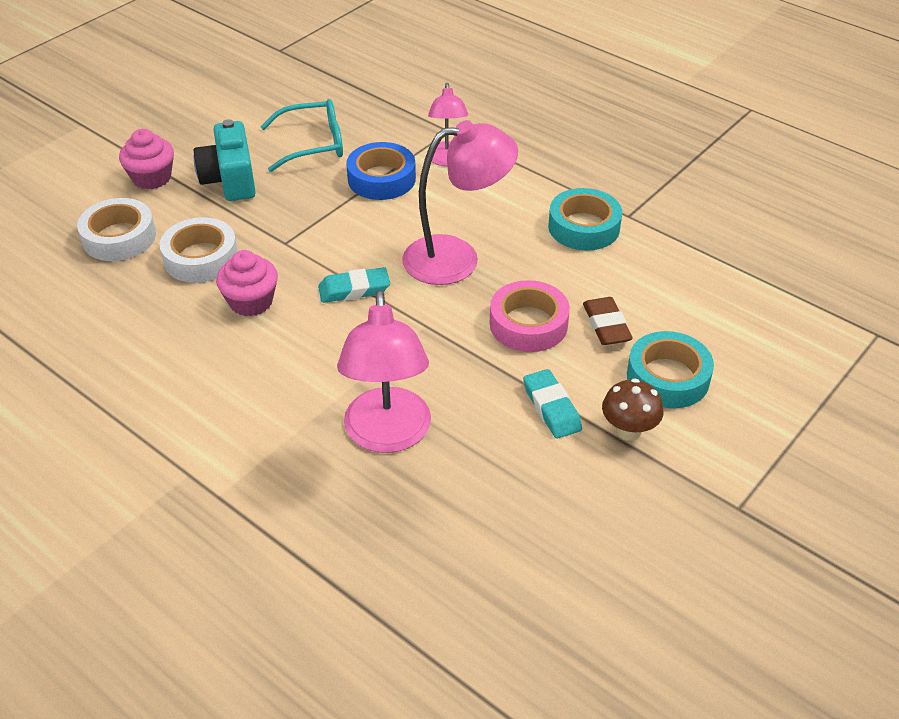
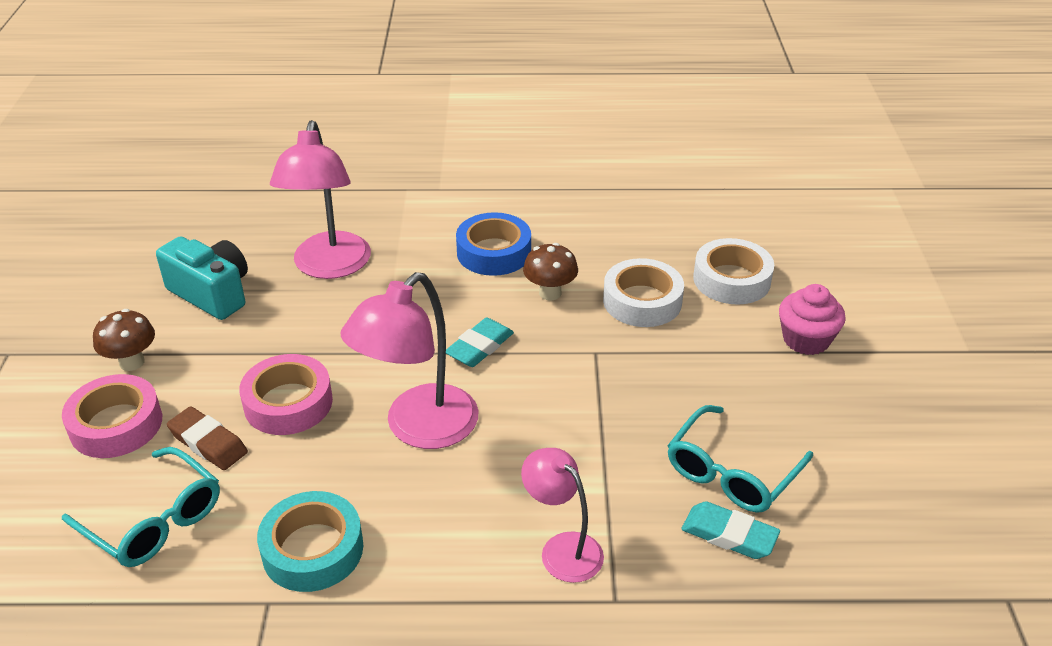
camera: 140 degrees right, 5 degrees down
(230, 180) = (739, 380): turquoise camera -> turquoise camera (212, 293)
(251, 302) = (550, 293): pink cupcake -> brown mushroom
(381, 179) = (601, 474): blue tape -> blue tape (494, 252)
(388, 436) = (329, 267): pink lamp -> pink lamp turned 135 degrees counterclockwise
(551, 408) = (212, 346): turquoise eraser -> turquoise eraser (729, 535)
(668, 377) = (116, 424): turquoise tape -> pink tape
(672, 292) = (154, 520): none -> turquoise glasses

